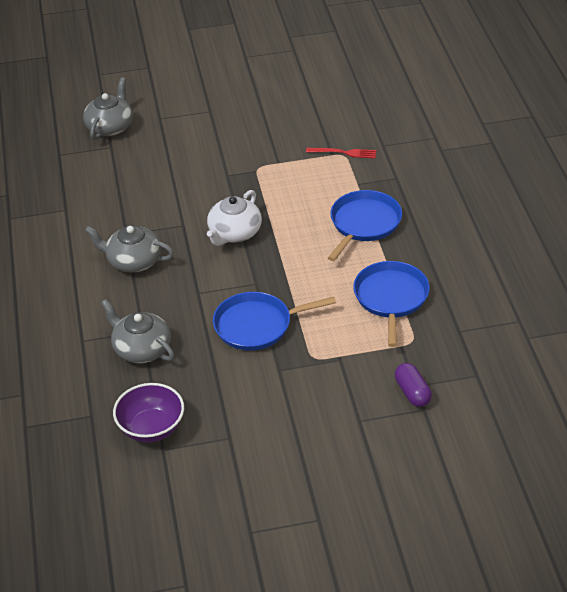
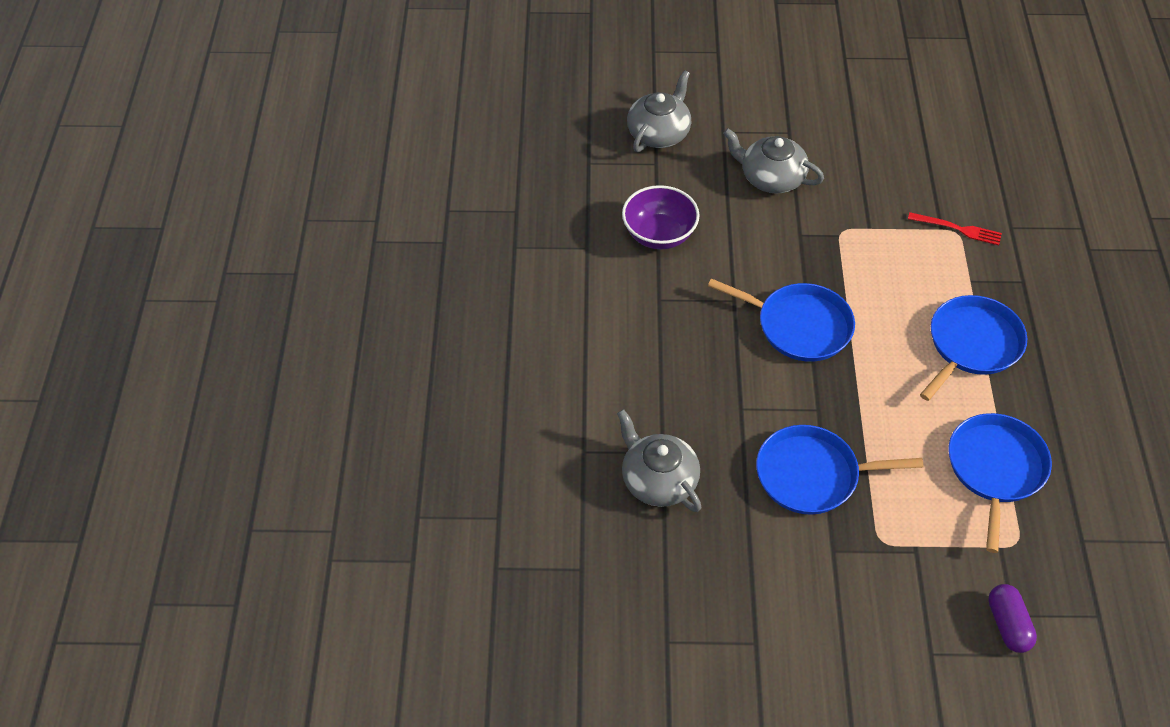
camera: 10 degrees right, 10 degrees up
(133, 261) = (663, 343): grey teapot -> grey teapot (771, 178)
(151, 428) = (656, 606): purple bowl -> purple bowl (659, 235)
(234, 233) = (799, 326): white teapot -> blue pan

